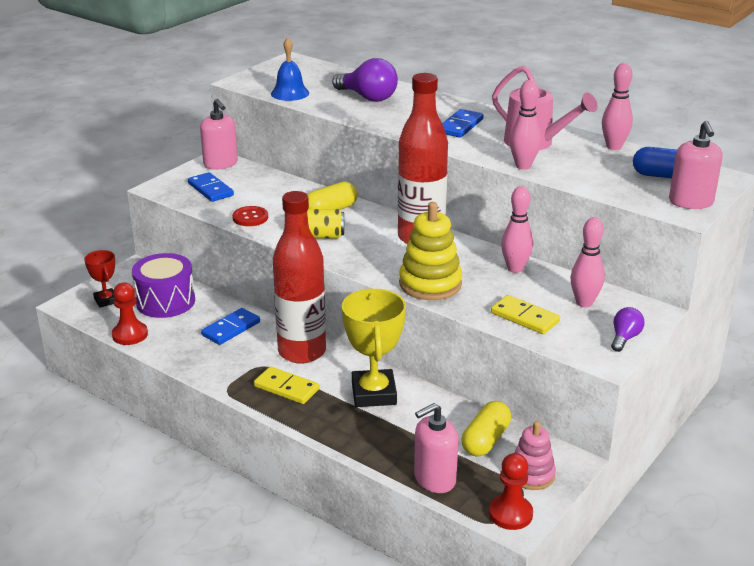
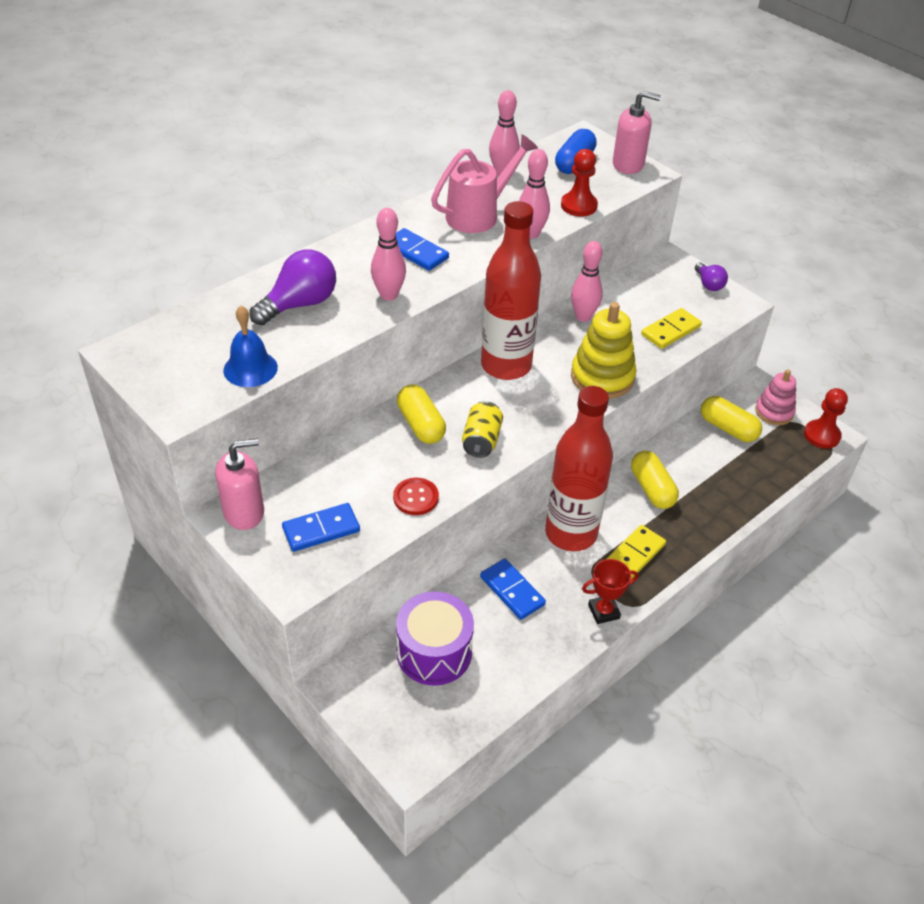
camera: 80 degrees left, 15 degrees up
(106, 300) = (413, 720): red trophy -> red trophy (603, 611)
(130, 335) = (503, 694): red pawn -> red pawn (579, 206)
(374, 393) = (652, 489): yellow trophy -> yellow capsule
(434, 479) = (779, 471): pink soap dispenser -> none
(584, 303) = (651, 291): pink bowling pin -> pink bowling pin (389, 295)
(624, 338) = (708, 284): purple light bulb -> purple light bulb turned 150 degrees counterclockwise

